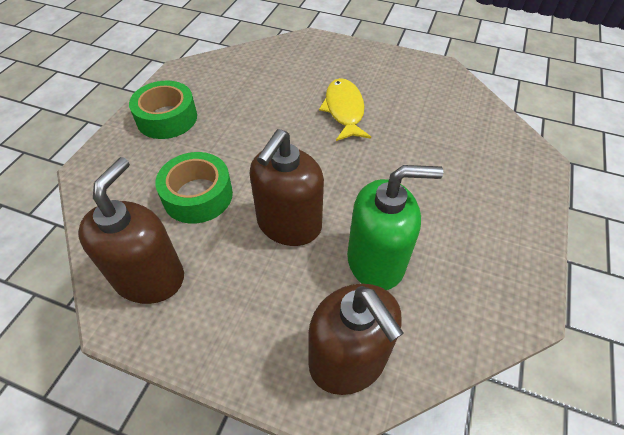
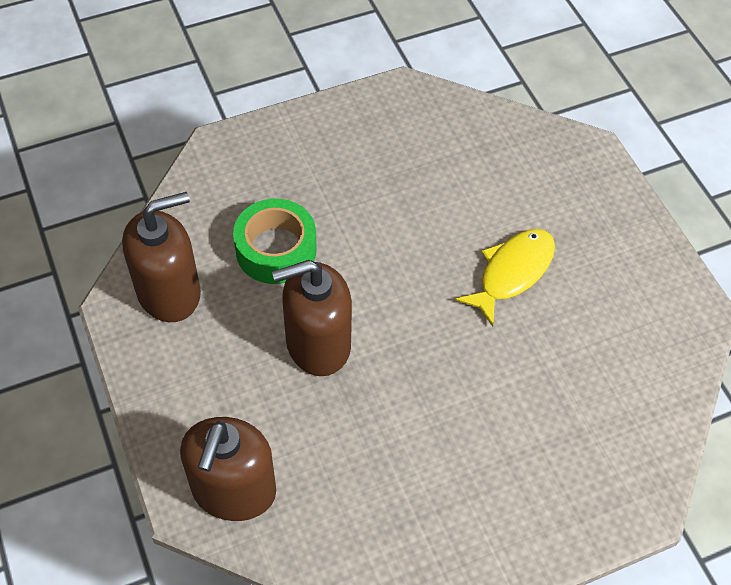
camera: 45 degrees right, 5 degrees up
(167, 118) = (333, 142): green tape -> none
(376, 261) = (348, 442): green soap dispenser -> none

